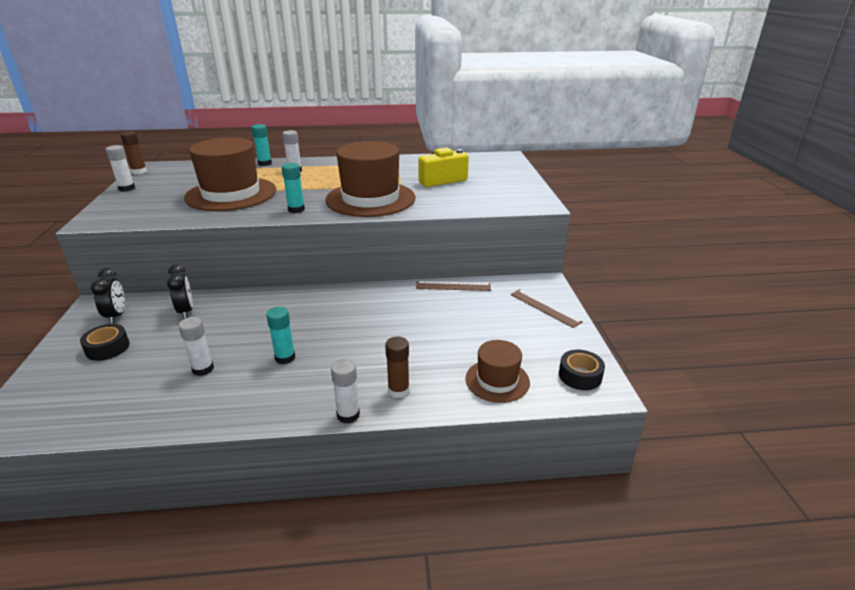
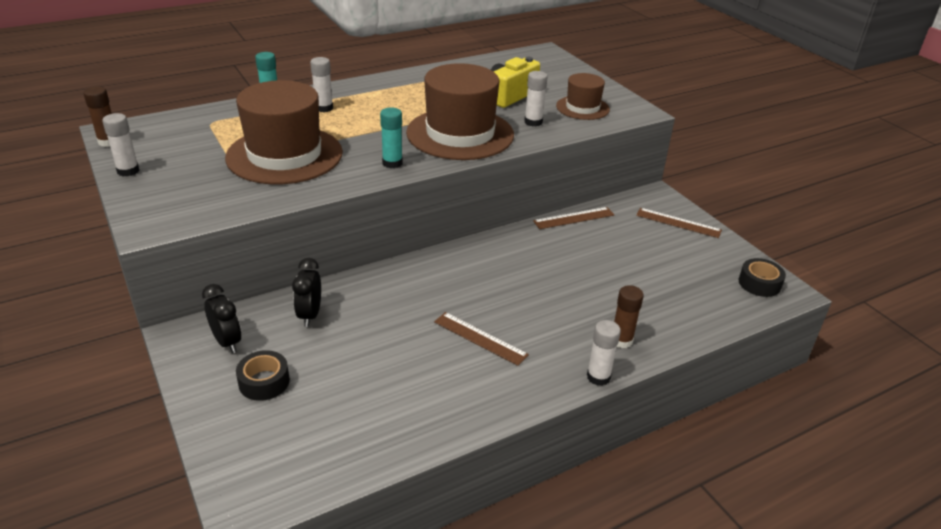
camera: 25 degrees left, 5 degrees up
(186, 311) = (310, 315): black clock -> black clock turned 135 degrees counterclockwise
(203, 369) = (405, 374): white glue stick -> white glue stick (533, 122)
(285, 358) = (480, 338): turquoise glue stick -> brown ruler
(497, 380) = (697, 306): brown hat -> brown hat (582, 108)

